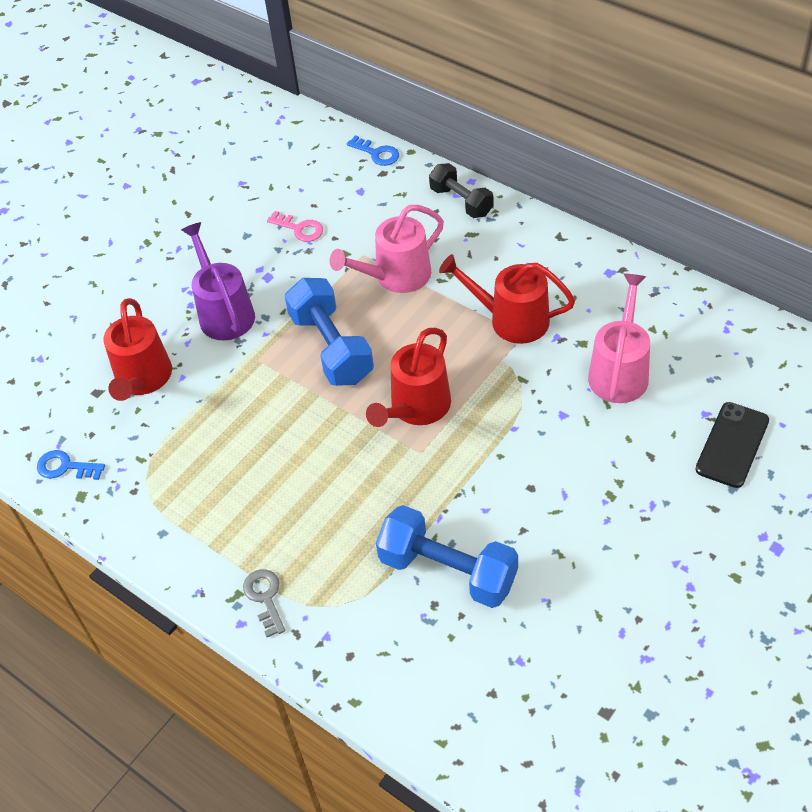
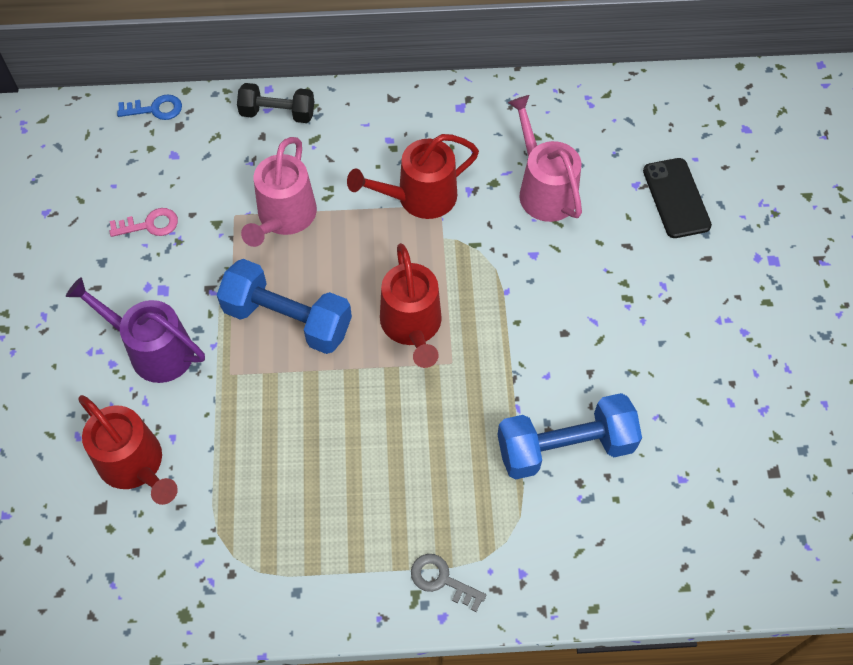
camera: 45 degrees left, 10 degrees up
(65, 467) = (141, 600): blue key -> none

